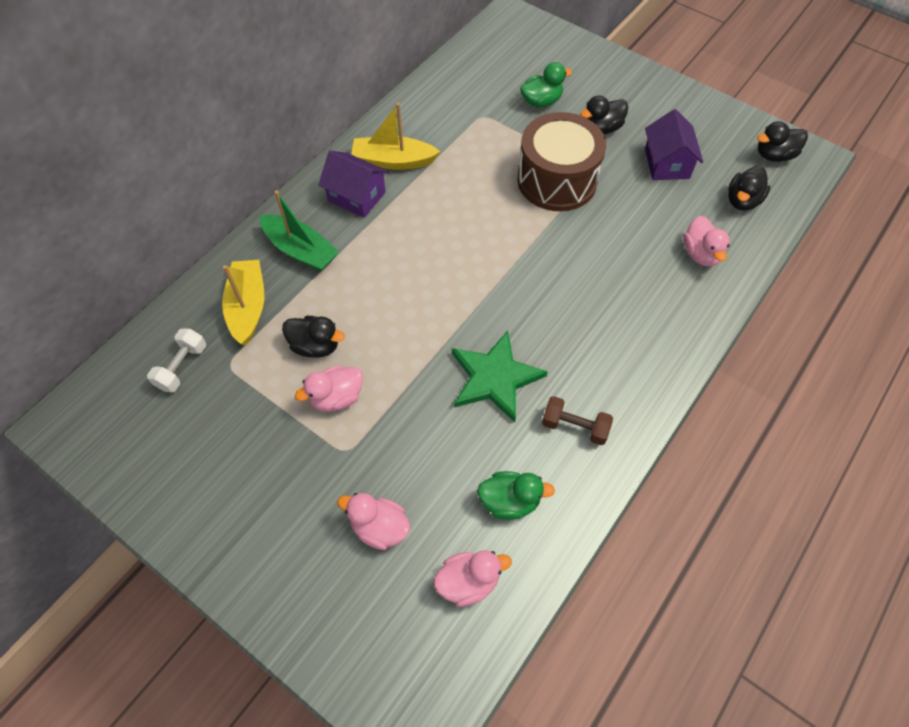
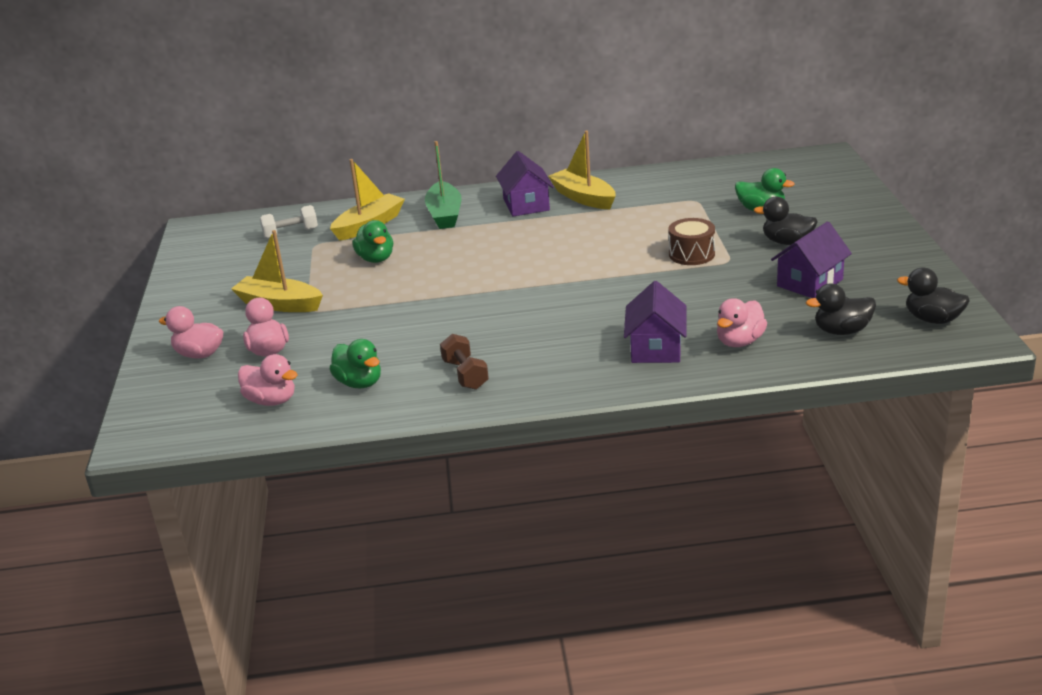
camera: 50 degrees right, 30 degrees down
(306, 464) = (279, 304): none -> yellow boat
(315, 346) = (376, 259): black duck -> green duck
(336, 397) = (346, 286): pink duck -> pink duck (199, 354)
(495, 378) = (456, 326): green star -> none
(557, 180) = (691, 254): brown drum -> brown drum, size x0.52
(661, 298) = (656, 348): none -> purple house

